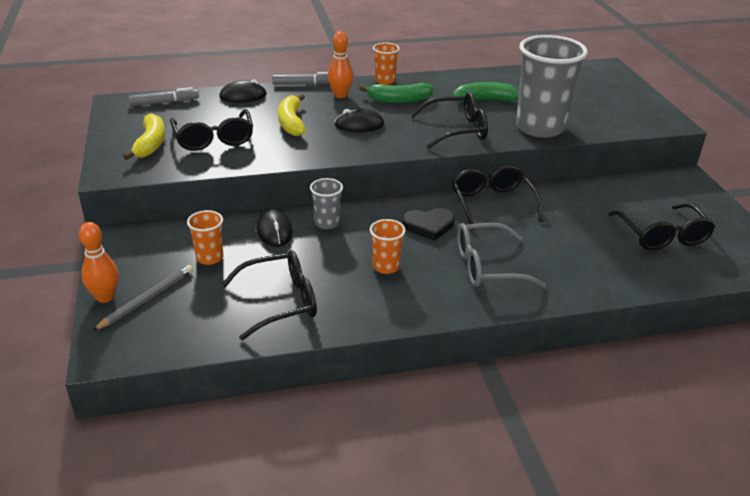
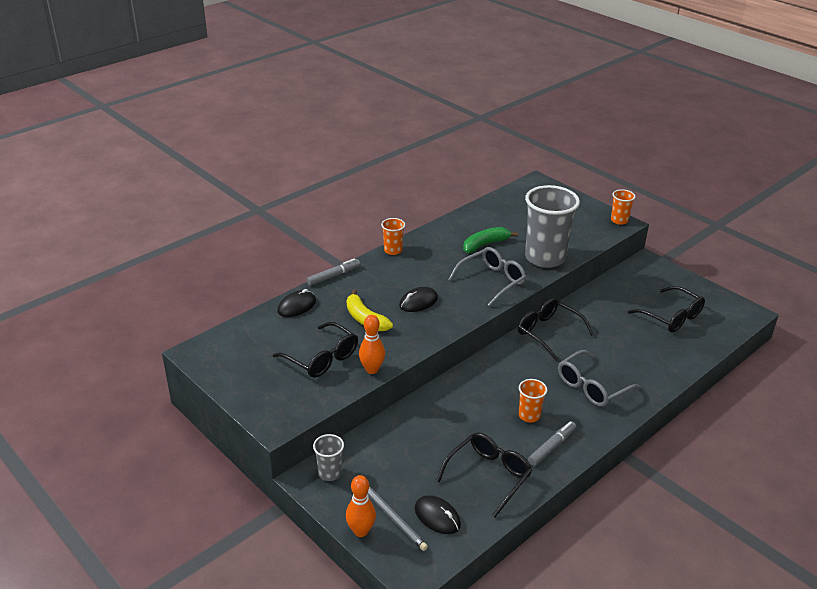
camera: 30 degrees left, 0 degrees up
(147, 299) = (393, 518): grey pencil -> grey pencil turned 135 degrees clockwise
(150, 144) = (276, 383): yellow banana -> none
(164, 102) = (237, 337): grey marker -> grey marker (551, 447)
(210, 258) = (401, 463): orange cup -> orange cup (619, 220)
(274, 231) = (424, 419): black mouse -> black mouse (437, 517)
(327, 223) = (454, 396): grey cup -> grey cup (330, 473)
(340, 95) = (374, 277): orange bowling pin -> orange bowling pin (372, 369)
(399, 100) = (423, 267): green banana -> none
(428, 226) = (525, 369): black heart -> none
(457, 130) = (492, 281): black glasses -> grey glasses

